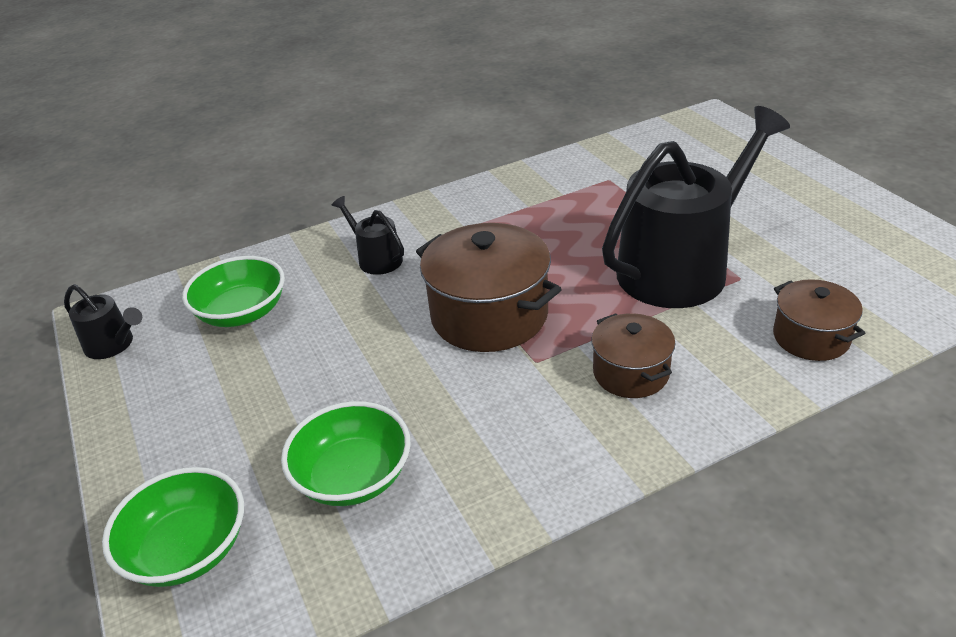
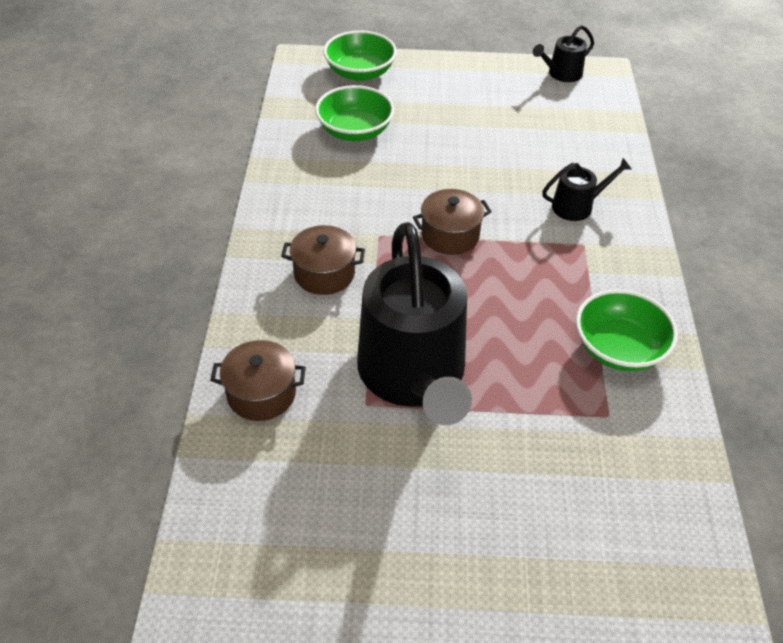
camera: 115 degrees right, 10 degrees up
(242, 312) = (555, 128): green bowl -> green bowl (619, 348)
(489, 315) = (450, 235): brown pot -> brown pot, size x0.58

